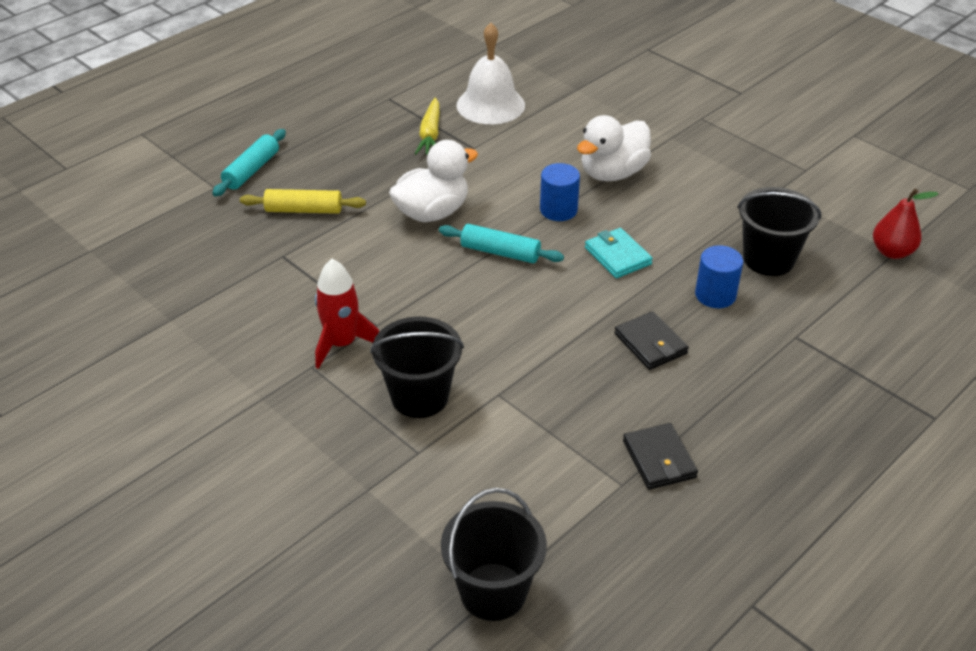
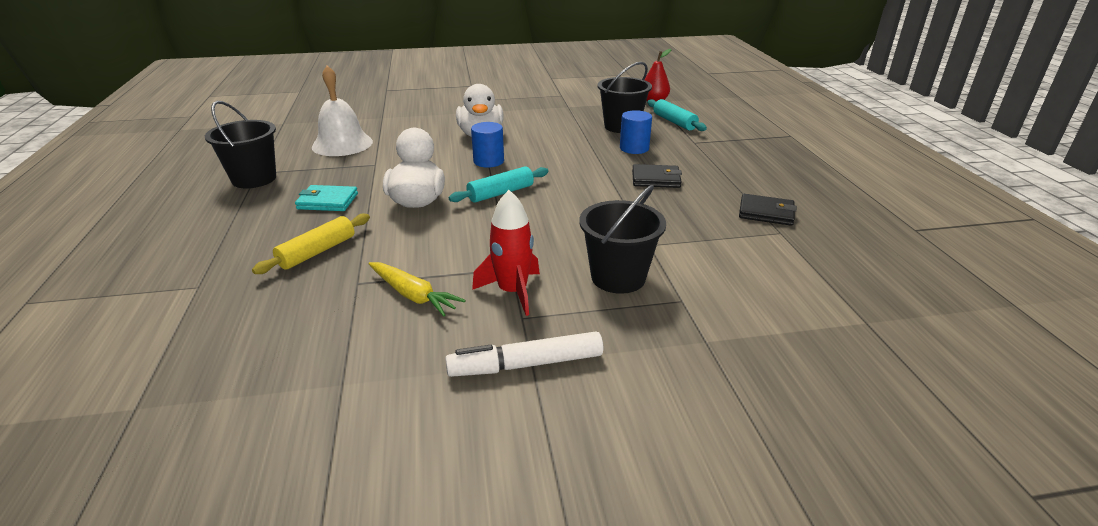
camera: 55 degrees left, 10 degrees down
(251, 170) = (215, 259): turquoise rolling pin -> turquoise rolling pin (674, 122)
(256, 397) = (526, 364): none -> white marker
(430, 134) = (330, 172): yellow carrot -> yellow carrot (413, 295)
(493, 592) = (862, 319): black bucket -> black bucket (254, 179)
(617, 256) = (561, 160): turquoise wallet -> turquoise wallet (327, 201)

